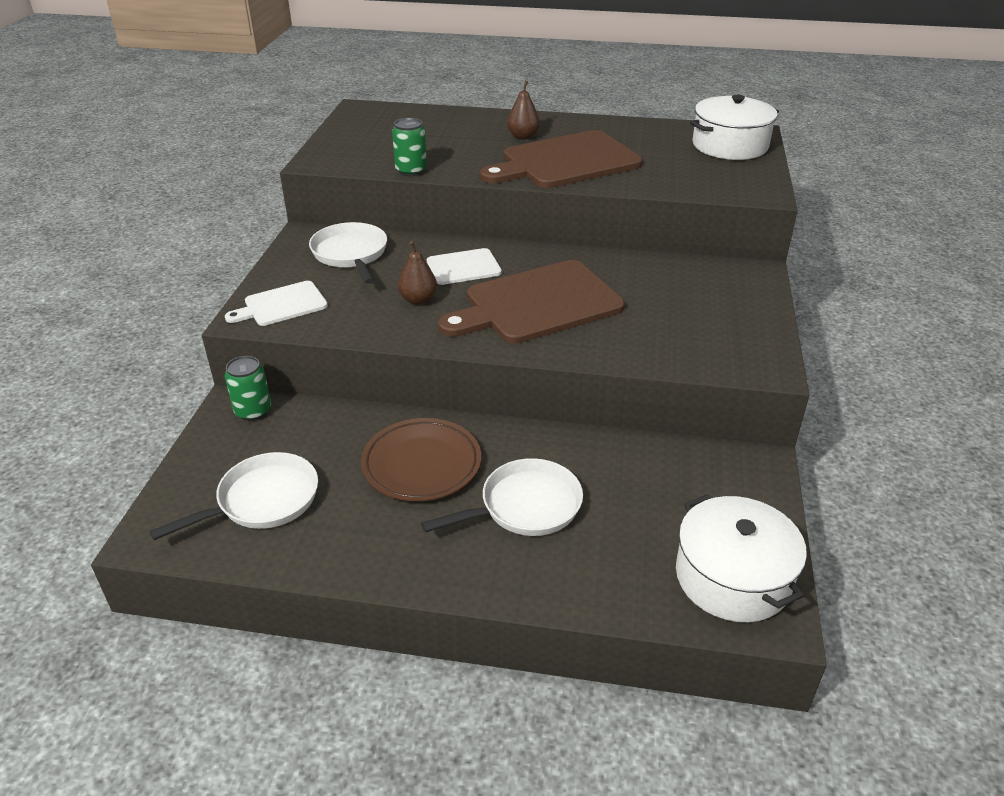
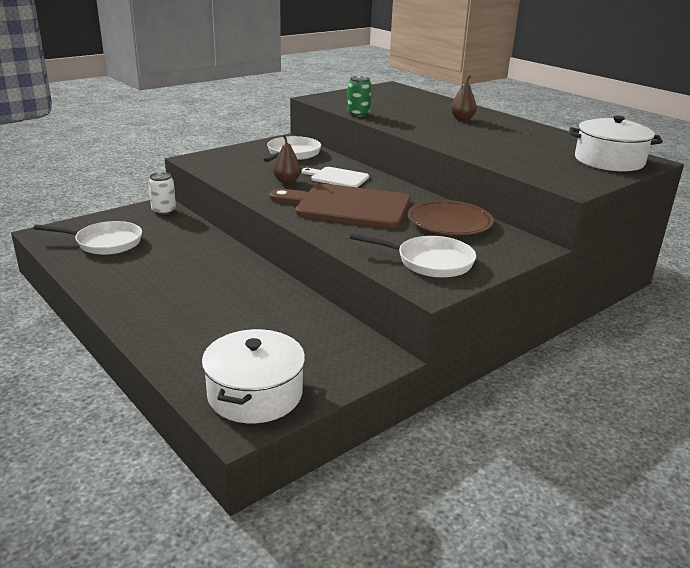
camera: 40 degrees right, 10 degrees down
(253, 411) = (164, 211): green can -> white can
(282, 305) = (219, 160): white cutting board -> none
(421, 464) = (195, 263): brown plate -> brown plate (449, 223)
(524, 506) = (208, 304): white pan -> white pan (429, 262)
(565, 162) = (462, 135): brown cutting board -> none

